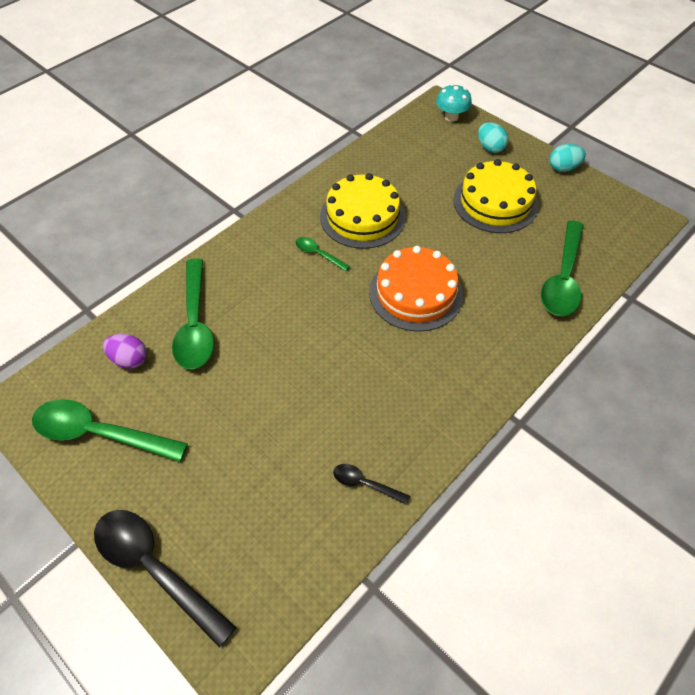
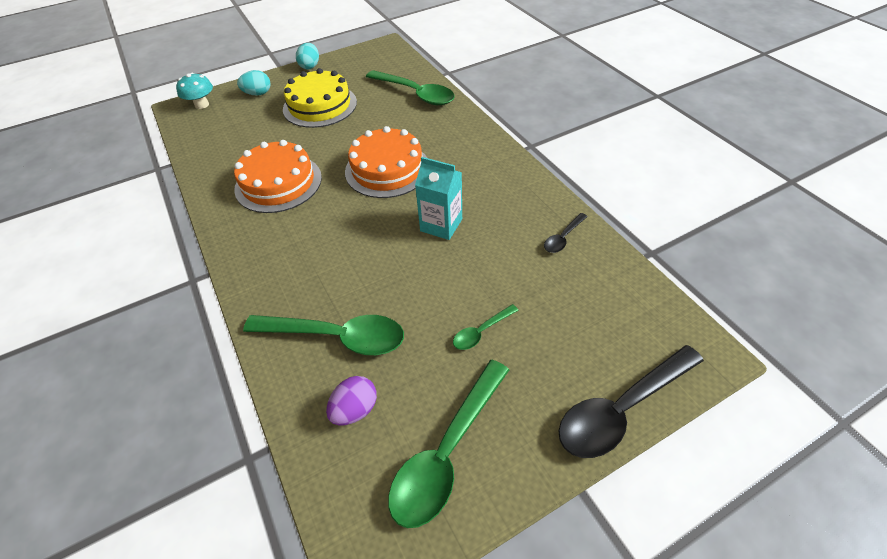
camera: 70 degrees left, 5 degrees down
(318, 254) = (303, 221): green spoon -> green spoon (481, 331)
(348, 363) = (441, 225): none -> turquoise carton
(362, 217) = (278, 183): yellow cake -> orange cake

